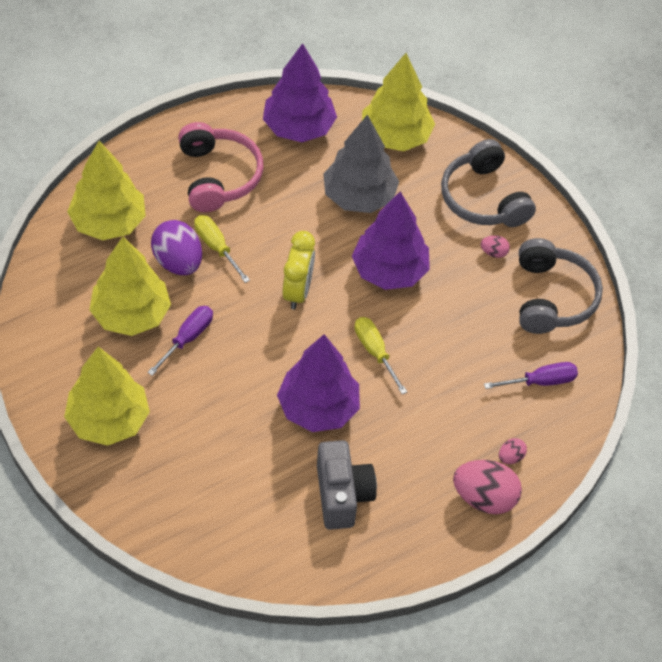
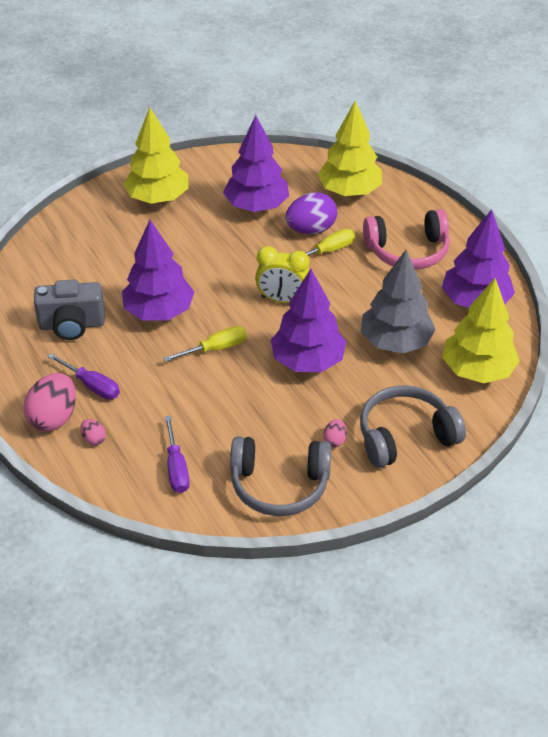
camera: 95 degrees right, 10 degrees down
(131, 314) = (257, 206): yellow tree -> purple tree
(187, 338) = (233, 236): purple screwdriver -> purple screwdriver (92, 385)

